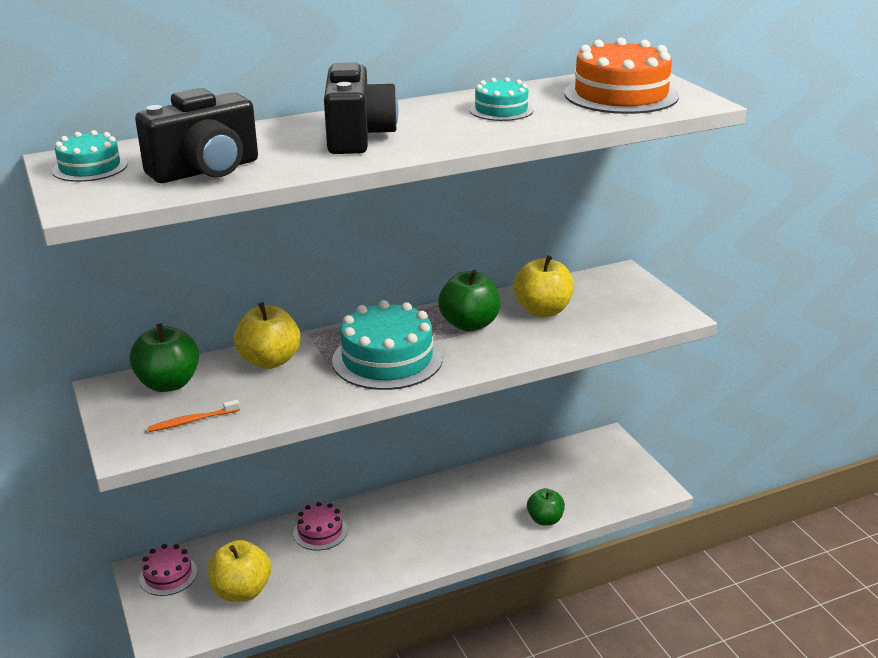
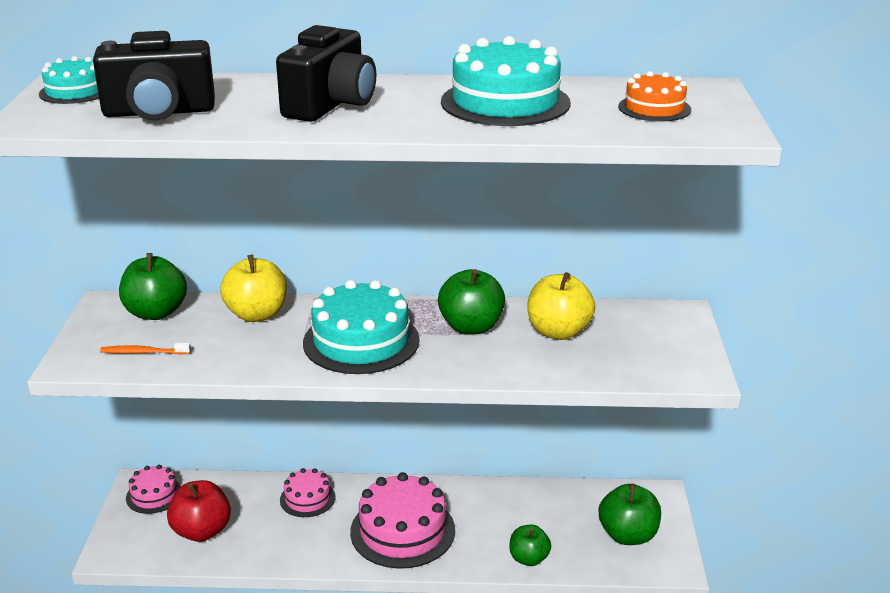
camera: 25 degrees right, 0 degrees up
(242, 591) = (202, 531): yellow apple -> red apple
(425, 531) = (402, 531): none -> pink cake
(501, 110) = (505, 102): turquoise cake -> turquoise cake, size x1.82
(607, 477) = (628, 535): none -> green apple
(621, 95) = (654, 108): orange cake -> orange cake, size x0.55

